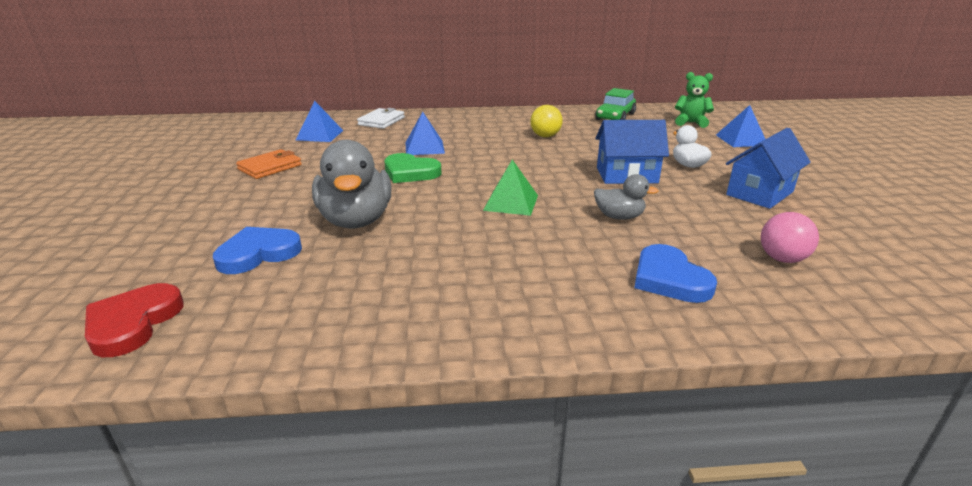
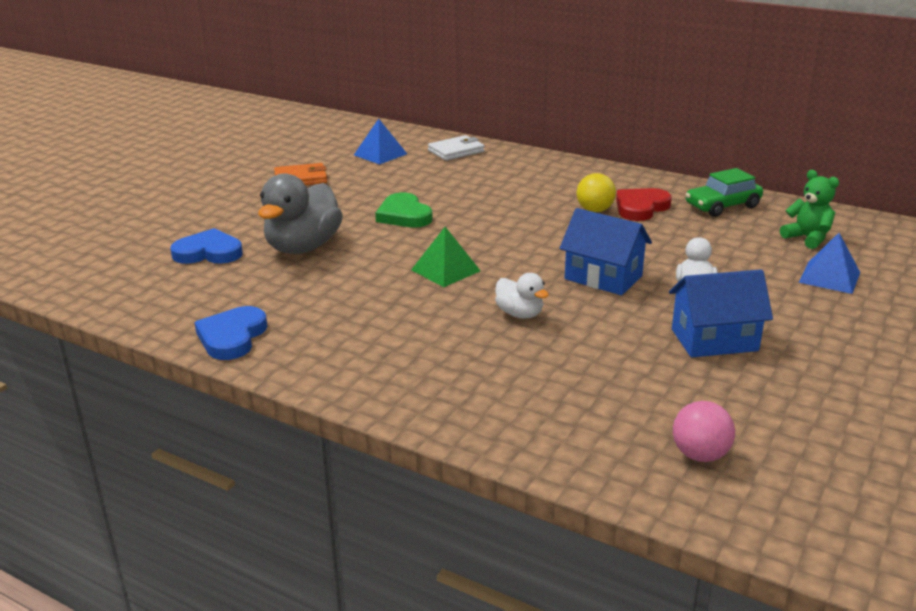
camera: 35 degrees right, 0 degrees up
(133, 323) = (94, 275): red heart -> red heart (641, 207)
(424, 147) = (453, 192): blue pyramid -> none
(619, 217) = (520, 314): grey duck -> white duck
(669, 279) = (467, 377): blue heart -> blue heart (232, 337)
(782, 259) = (601, 401): pink ball -> pink ball (700, 455)

